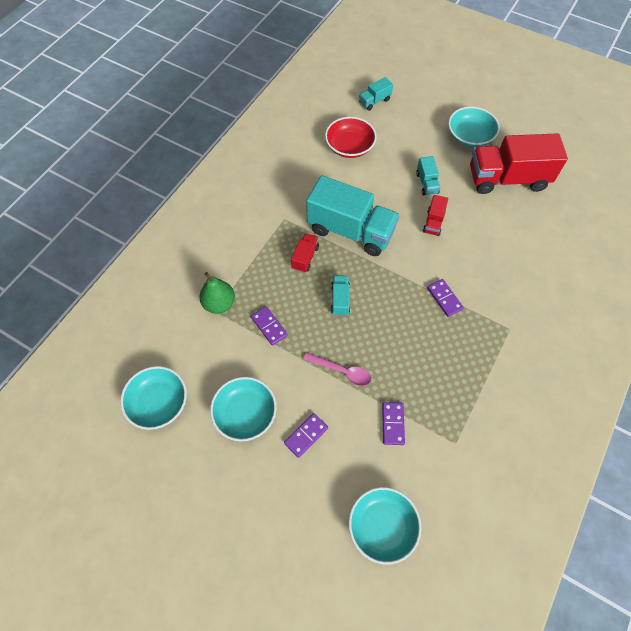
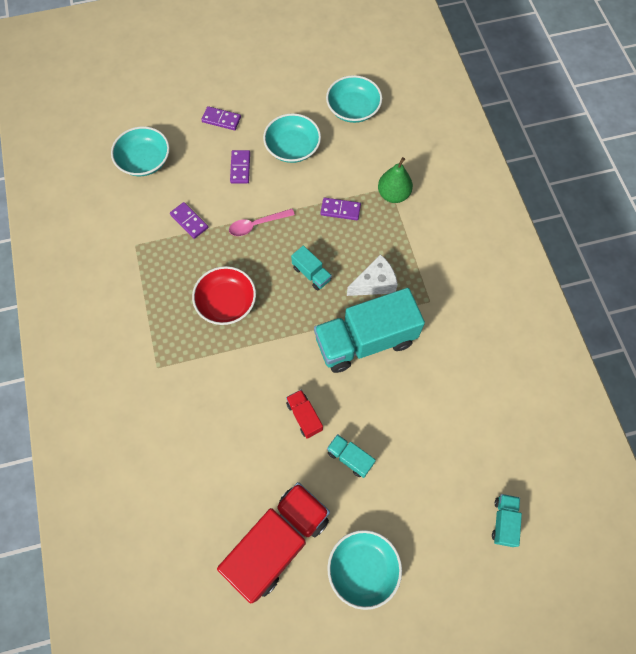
camera: 135 degrees right, 5 degrees up
(305, 257) = (374, 283): red truck -> white cheese
(349, 147) = (462, 432): red bowl -> red bowl (226, 302)
(444, 298) = (231, 348): purple domino -> purple domino (221, 120)

